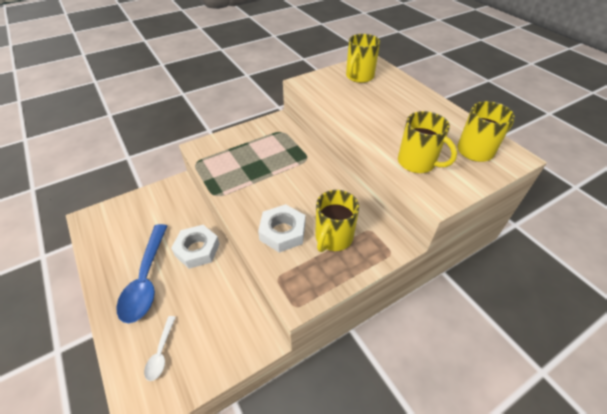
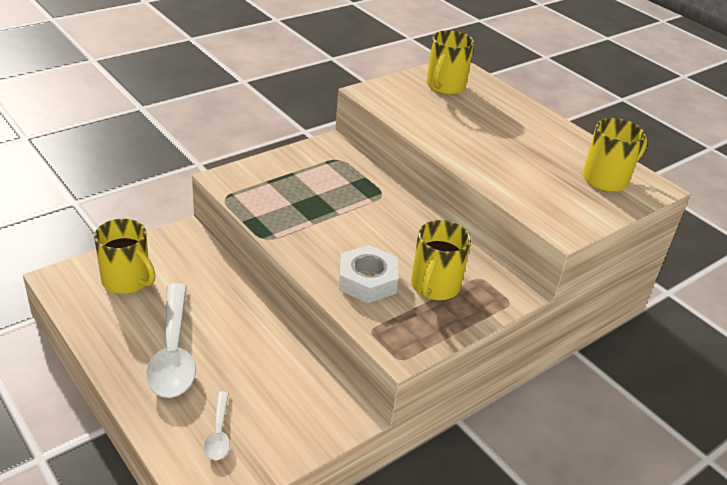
camera: 10 degrees left, 10 degrees down
(146, 279) = (173, 352): blue spoon -> white spoon
(197, 249) = (237, 316): white nut -> none
(417, 163) = (535, 192): yellow mug -> yellow mug (127, 281)

